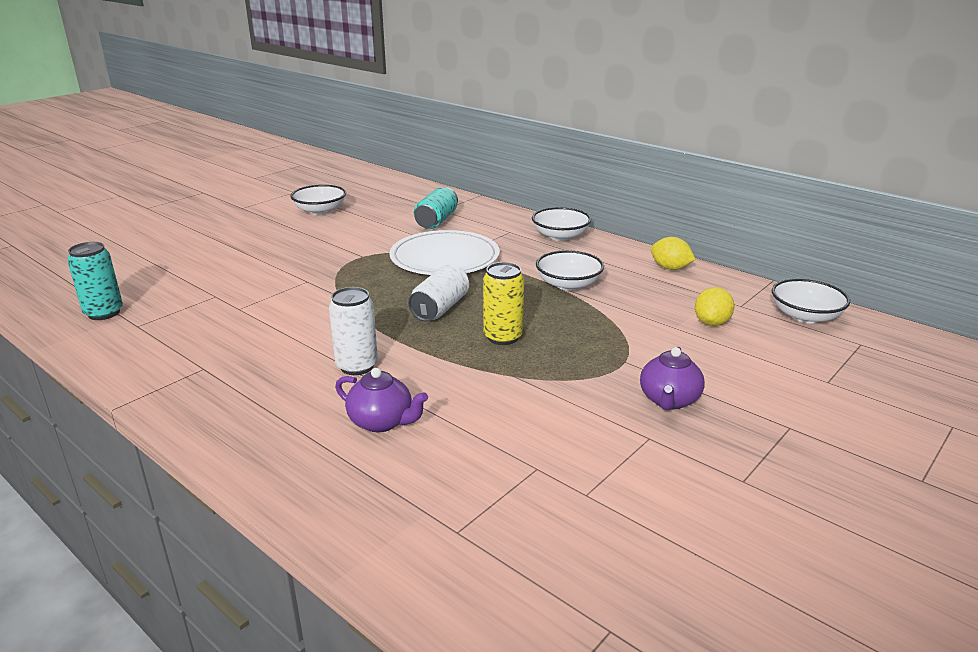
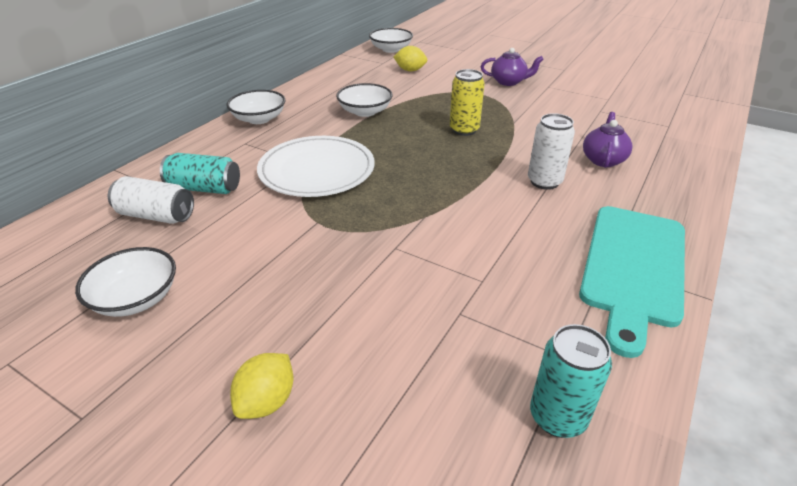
camera: 100 degrees left, 10 degrees up
(186, 380) = (633, 268): none -> turquoise cutting board
(440, 308) = (428, 159): white can -> white can (156, 215)
(670, 268) = (327, 79): yellow lemon -> yellow lemon (267, 401)

